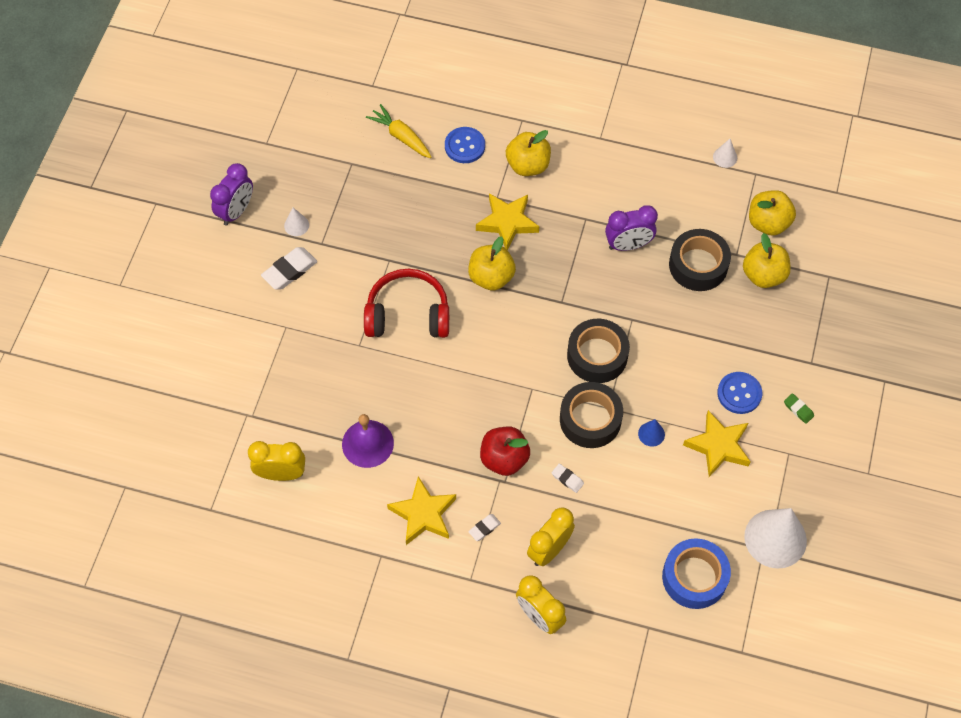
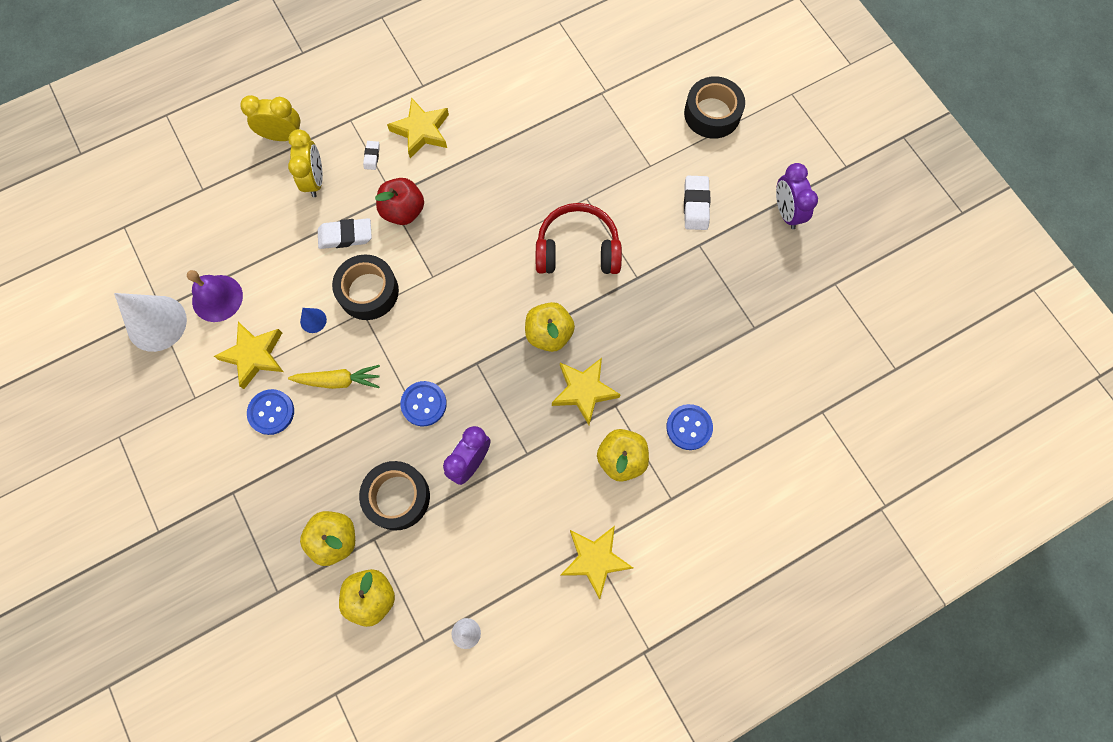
camera: 135 degrees right, 10 degrees up
(281, 474) = (540, 76): yellow clock -> none
(296, 225) = (732, 241): white cone -> none
(367, 443) = (506, 141): purple bell -> purple bell (217, 298)
(401, 136) = (746, 387): yellow carrot -> yellow carrot (338, 381)
(408, 314) = (577, 249): red headphones -> red headphones turned 135 degrees counterclockwise
(567, 479) = (345, 236): white eraser -> white eraser, size x1.83
(597, 355) = (408, 344): black tape -> black tape (712, 113)
(605, 129) = (595, 559): none -> yellow star
(624, 307) = (424, 404): none -> blue button
(694, 577) = (196, 247): blue tape -> none
(798, 409) = (213, 441): green eraser -> none

